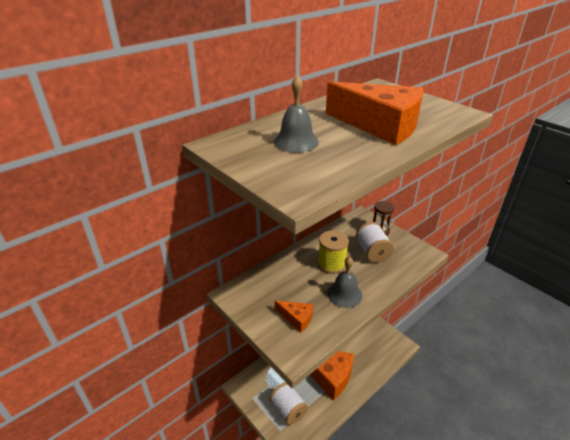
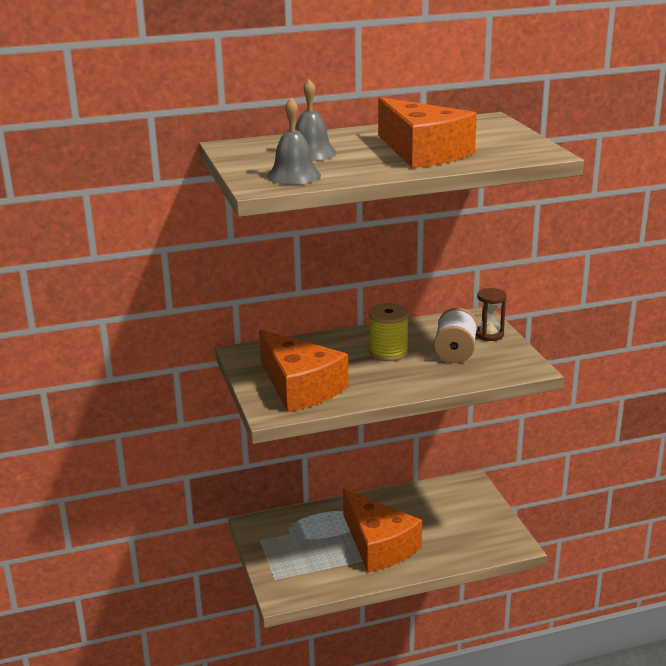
camera: 25 degrees right, 10 degrees down
(288, 409) = (299, 563): white spool -> none
(296, 318) = (300, 387): orange cheese -> orange cheese, size x2.13
(344, 294) = (377, 380): grey bell -> grey bell (294, 175)

